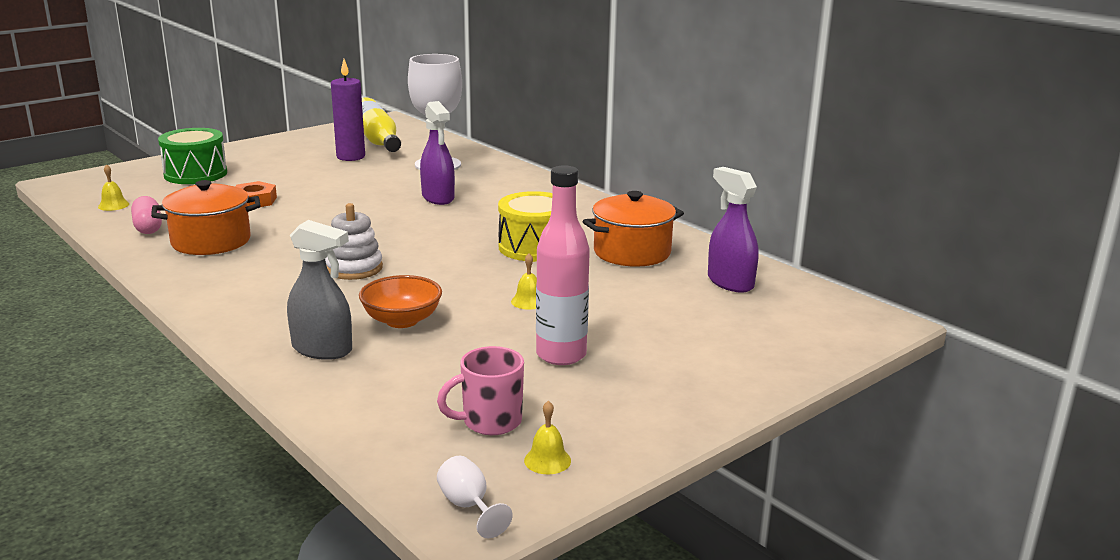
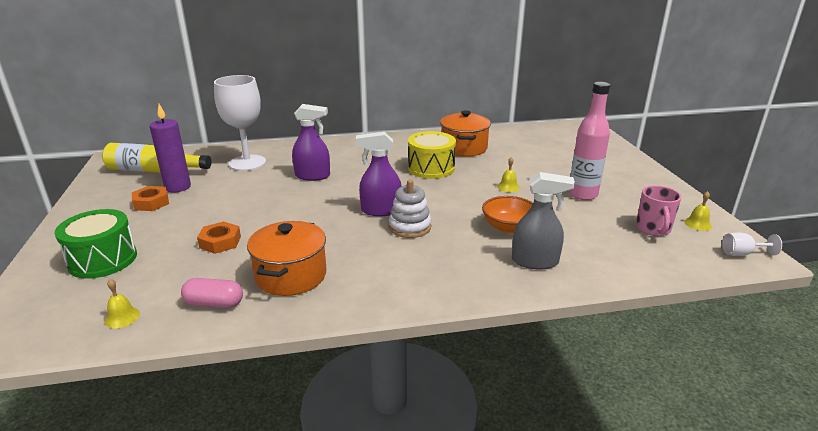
camera: 60 degrees left, 5 degrees up
(309, 158) = (151, 203): none -> orange nut
(322, 349) = (535, 261): grey spray bottle -> grey spray bottle turned 45 degrees clockwise
(730, 282) = (521, 138): purple spray bottle -> purple spray bottle (380, 210)

